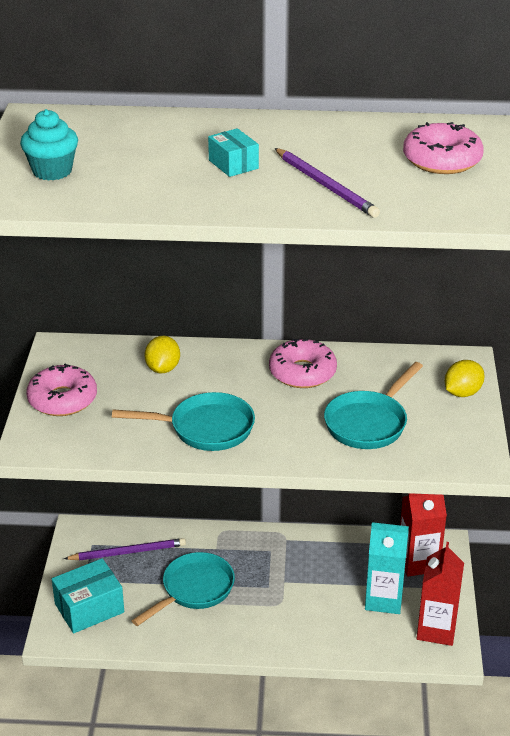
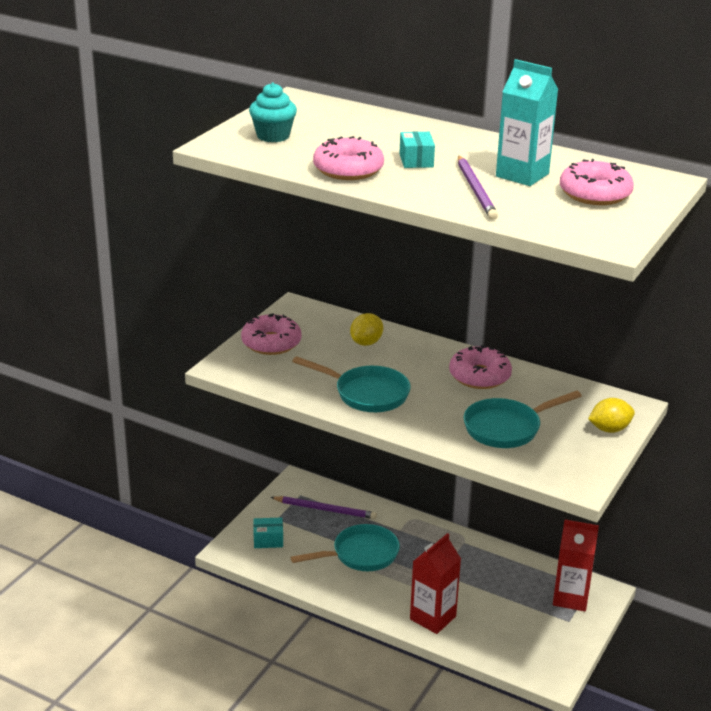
camera: 25 degrees right, 5 degrees down
(89, 608) = (268, 540): turquoise box -> turquoise box, size x0.59
(173, 194) = (348, 169): none -> pink donut
(383, 599) = (519, 616): turquoise carton -> turquoise carton (522, 175)
(436, 629) = (551, 655): red carton -> red carton (433, 618)

